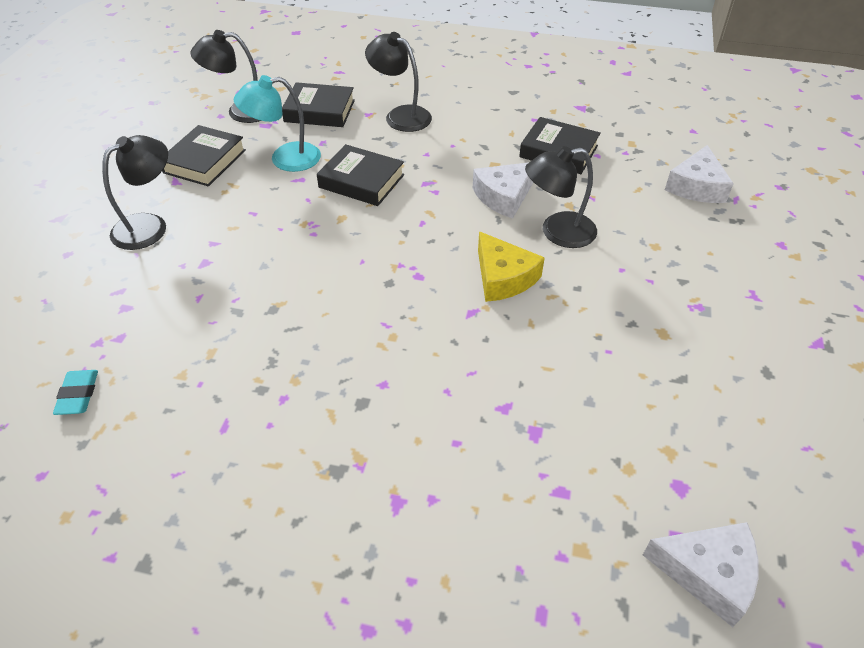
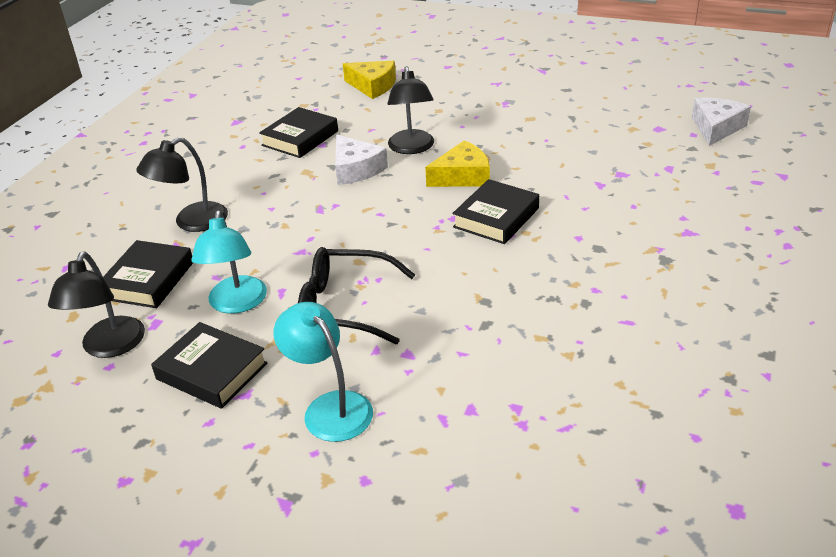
camera: 80 degrees left, 10 degrees down
(78, 395) = (596, 427): turquoise eraser -> none
(149, 226) = (330, 407): black lamp -> turquoise lamp
(274, 218) = (345, 306): none -> black glasses
(361, 181) = (301, 249): black book -> black book (496, 218)
(696, 186) = (373, 86): white cheese -> yellow cheese

